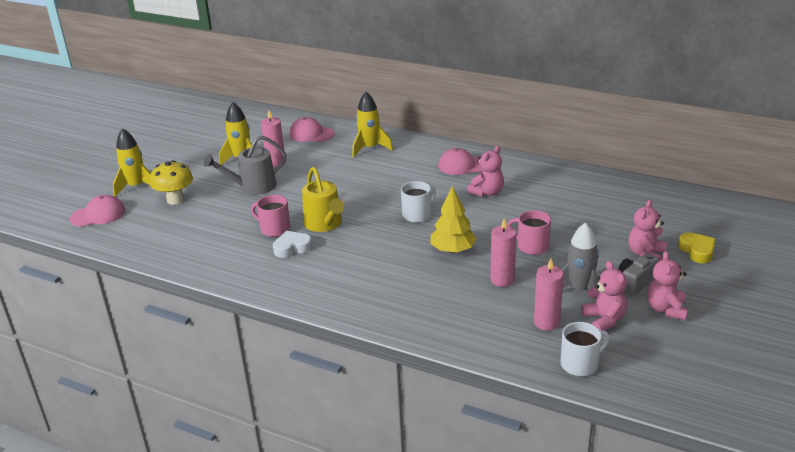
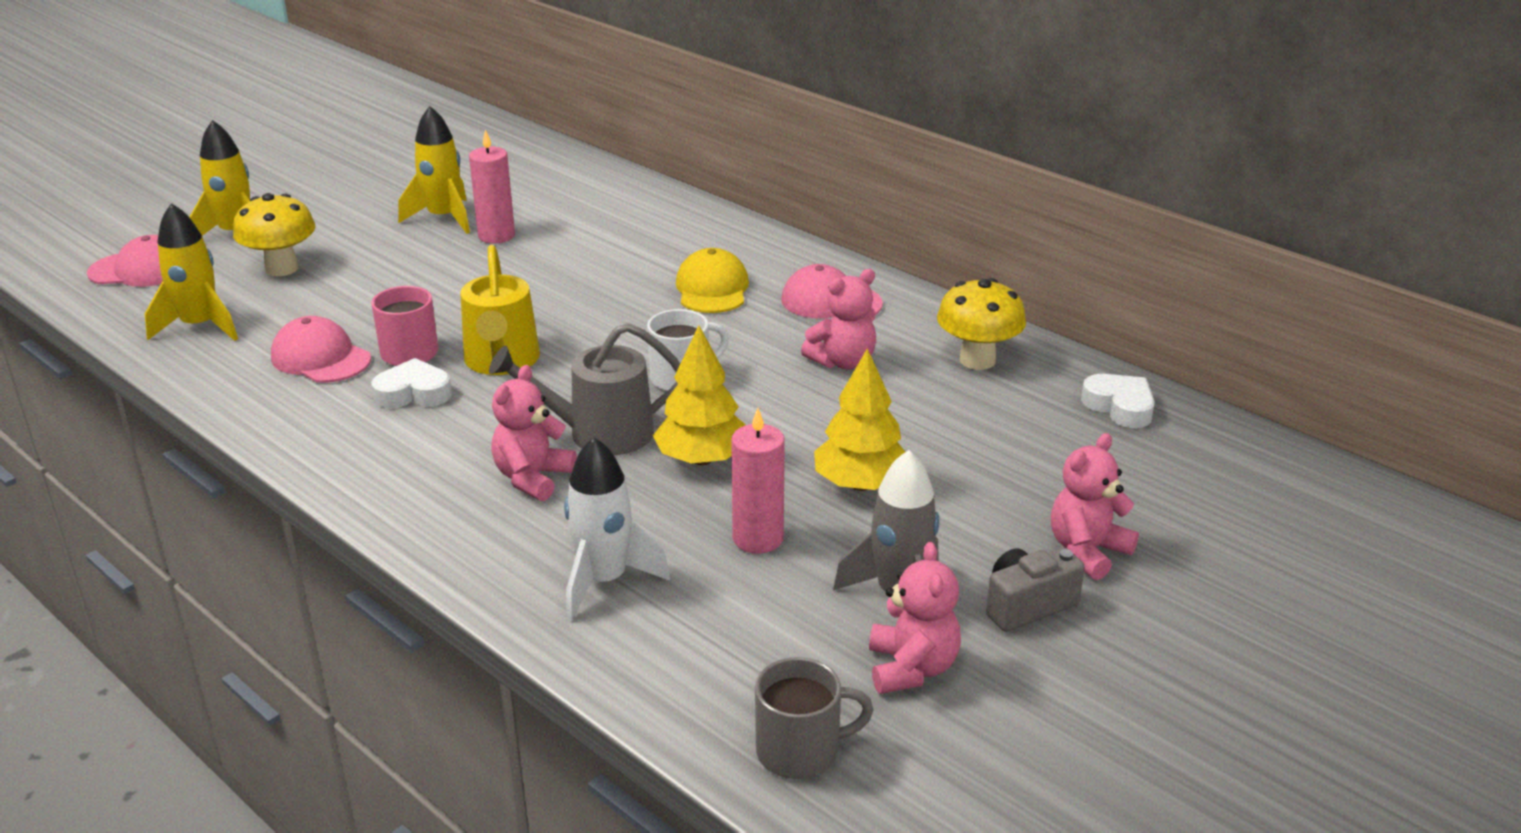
camera: 15 degrees right, 0 degrees up
(253, 187) = (427, 270): grey watering can -> grey watering can (600, 433)
(311, 134) = (594, 196): pink cap -> pink cap (321, 358)
(369, 148) = (679, 239): yellow rocket -> yellow rocket (200, 327)
(402, 169) = (712, 289): none -> yellow cap
(446, 314) = (604, 581): none -> white rocket
(531, 246) = (860, 484): pink mug -> yellow tree
(546, 322) = (788, 646): pink candle -> none
(547, 180) = (977, 360): none -> yellow mushroom
(580, 364) = (800, 751): white mug -> grey mug
(621, 189) = (1120, 407): none -> white heart
(666, 309) = (1058, 677): pink teddy bear -> pink teddy bear (533, 478)
(697, 251) = (1204, 568): yellow heart -> none

